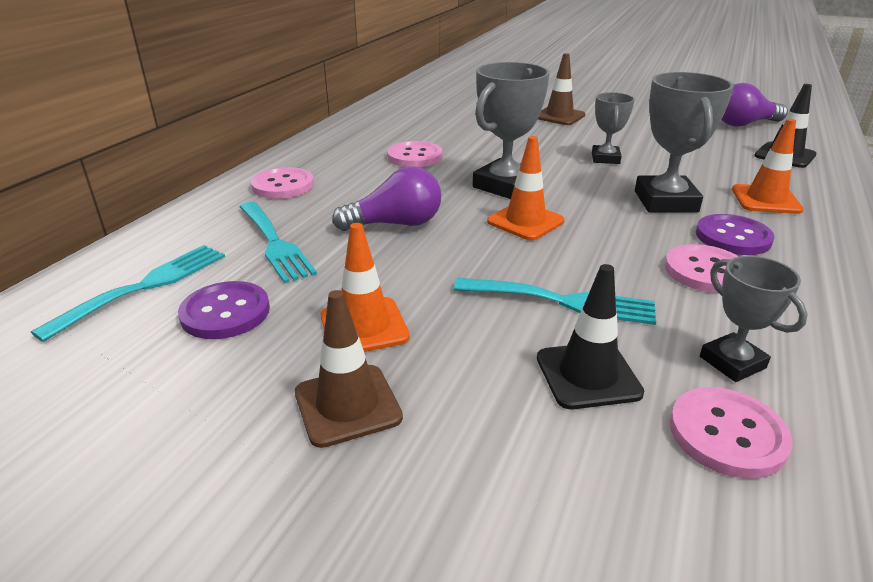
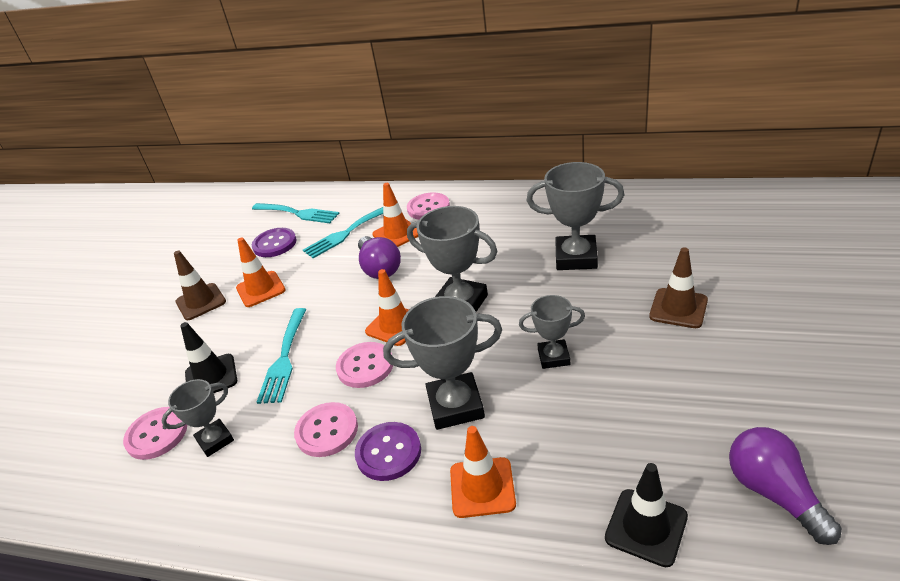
camera: 85 degrees right, 5 degrees up
(323, 208) = (397, 234): none -> orange traffic cone
(414, 156) = (505, 245): pink button -> pink button (365, 366)
(464, 134) = (576, 257): none -> grey trophy

